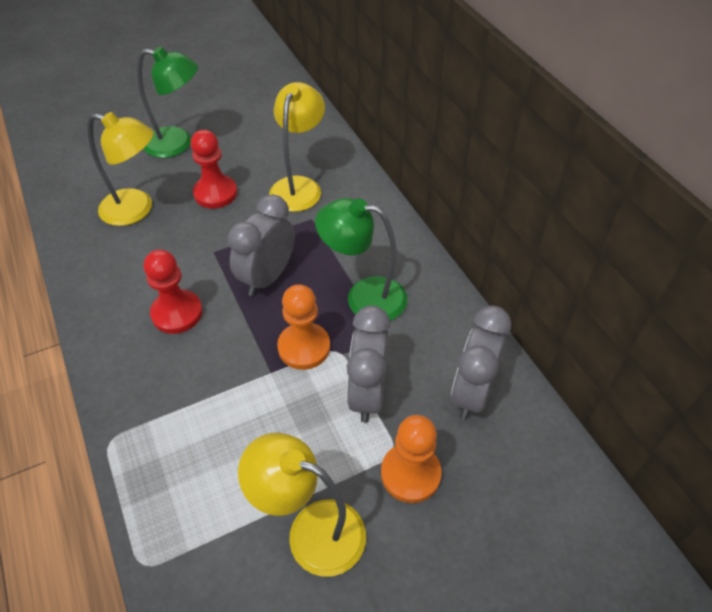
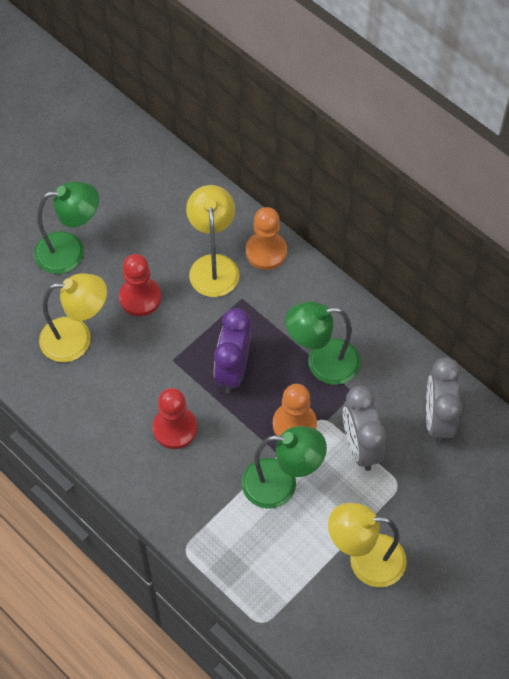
camera: 20 degrees left, 10 degrees up
(256, 405) = (281, 484): none -> green lamp
(267, 277) = (233, 370): grey clock -> purple clock
(410, 474) = (417, 497): orange pawn -> orange pawn (266, 252)

